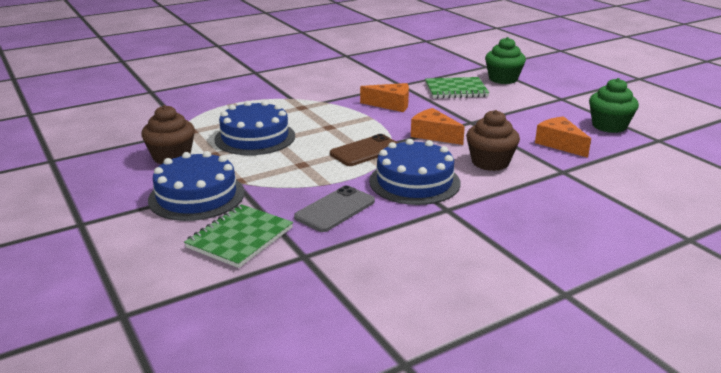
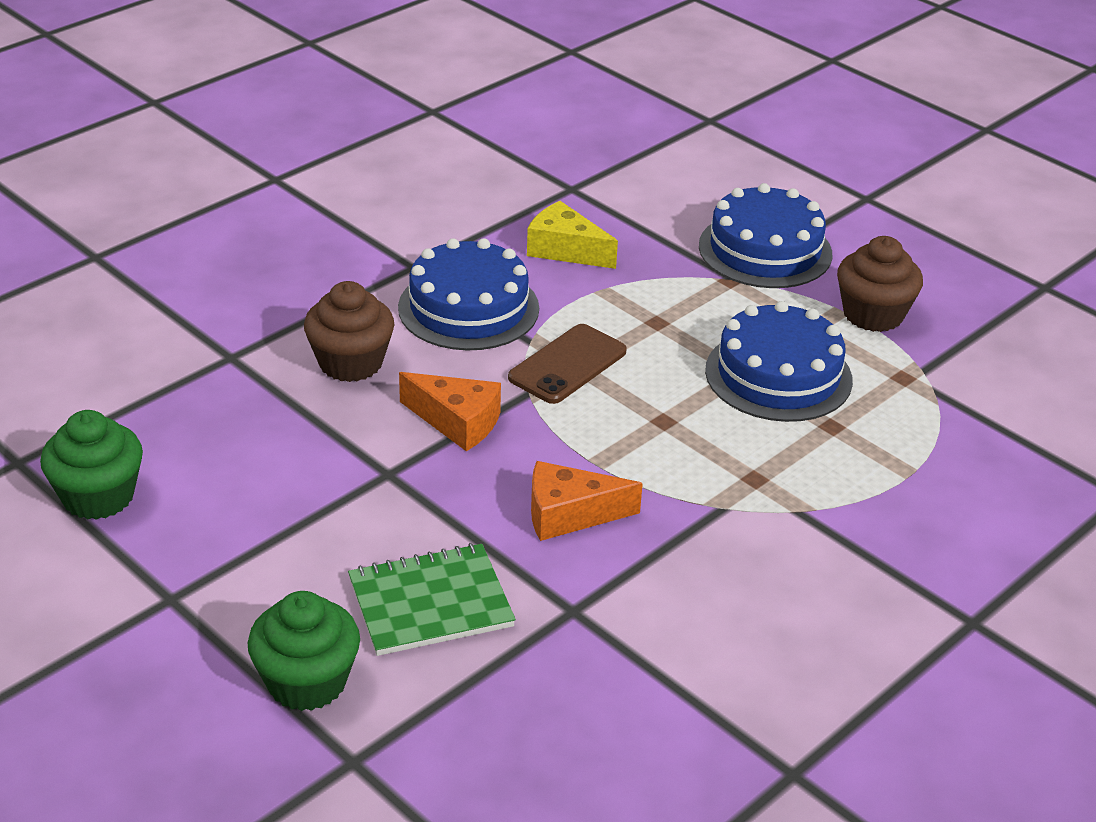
camera: 165 degrees right, 10 degrees up
(240, 237) = (660, 201): green notebook -> none
(335, 209) = (565, 250): grey phone -> yellow cheese
(559, 144) = (218, 425): orange cheese -> none

